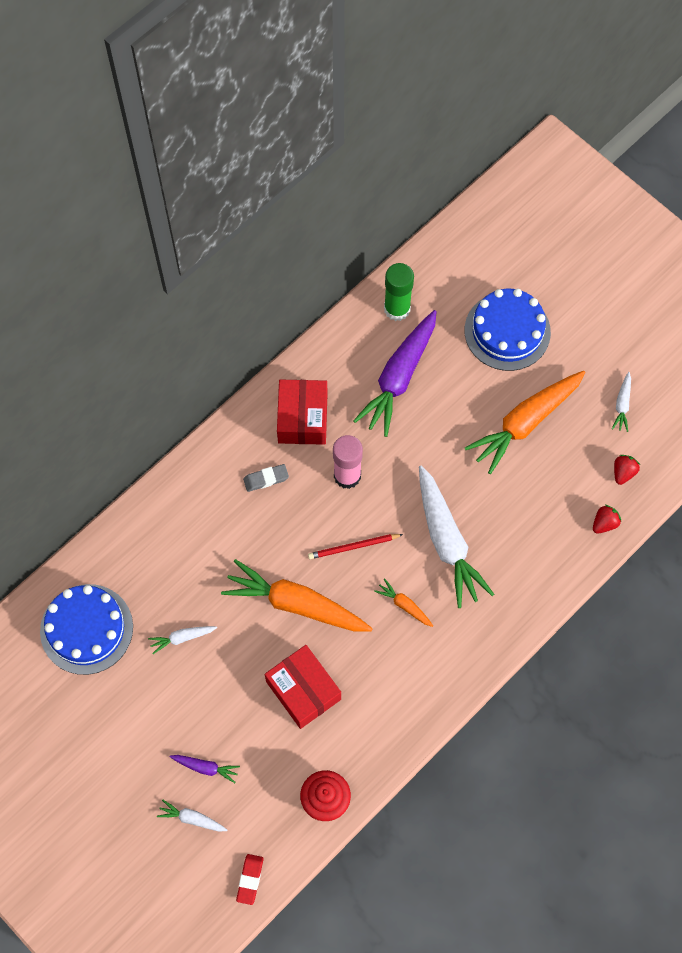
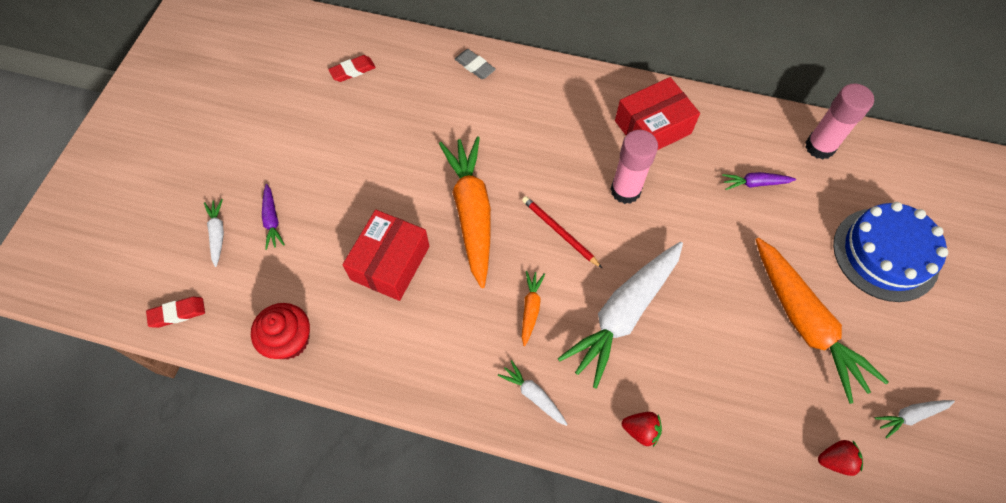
camera: 60 degrees right, 5 degrees down
(86, 629) = (352, 71): blue cake -> red eraser
(182, 638) = (384, 141): white carrot -> white carrot (533, 395)
(266, 479) = (574, 128): grey eraser -> grey eraser (475, 66)
(397, 309) = (819, 147): green glue stick -> pink glue stick
(399, 378) = (755, 183): purple carrot -> purple carrot, size x0.44
(525, 423) = (805, 323): orange carrot -> orange carrot turned 135 degrees counterclockwise
(604, 523) = (761, 471): red strawberry -> red strawberry (641, 430)

